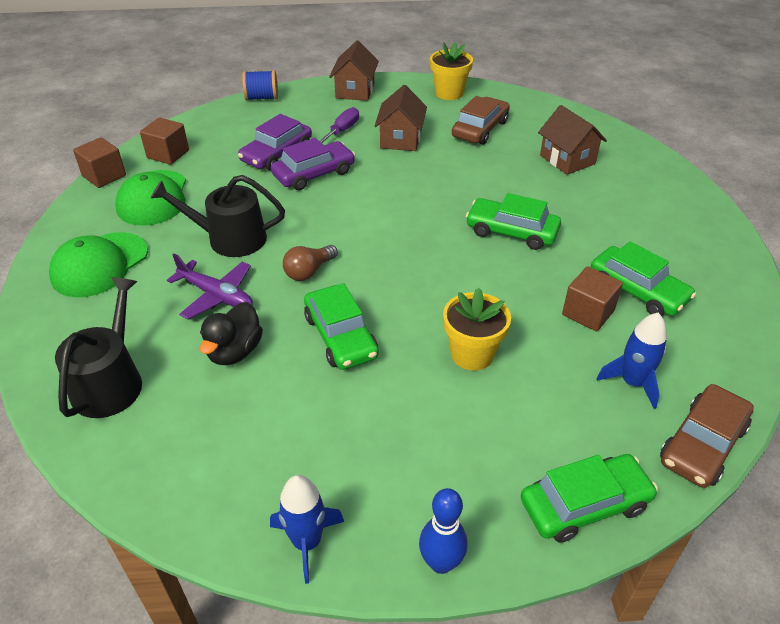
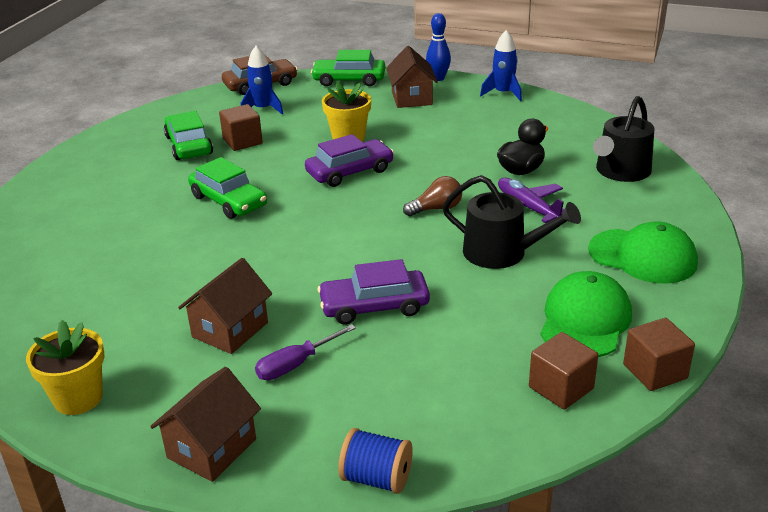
camera: 155 degrees left, 10 degrees down
(99, 265) = (642, 256): green cap -> green cap turned 60 degrees clockwise
(277, 154) = (406, 348): purple car -> purple car (350, 172)
(340, 336) = (435, 163): green car -> none
(480, 129) = (117, 319): brown car -> none
(567, 159) = (80, 254): brown house -> brown house (411, 98)

